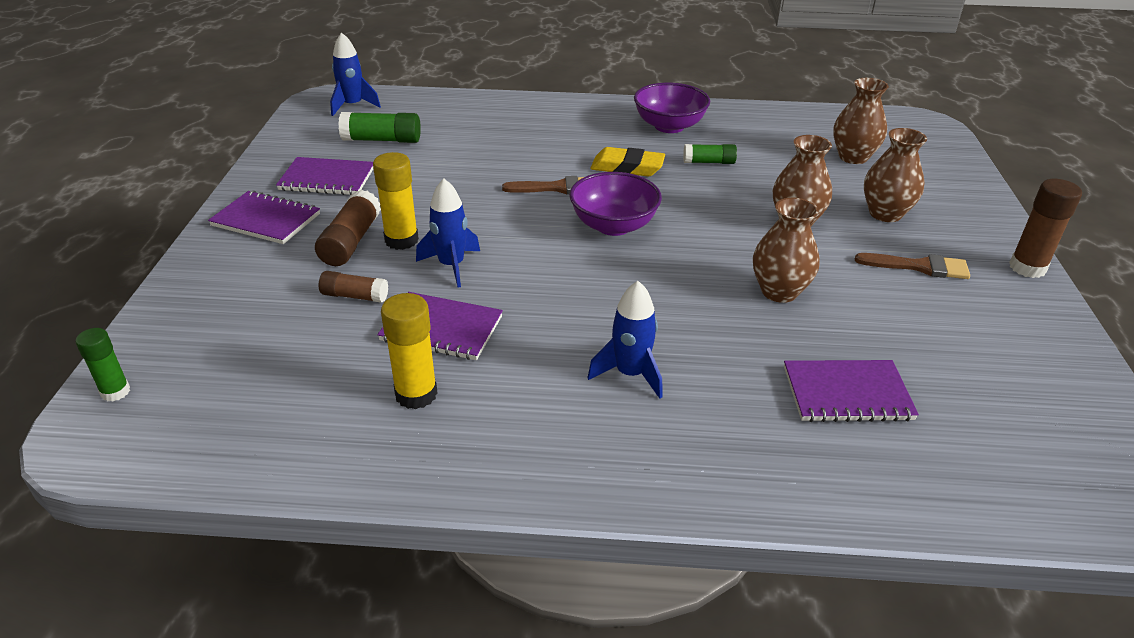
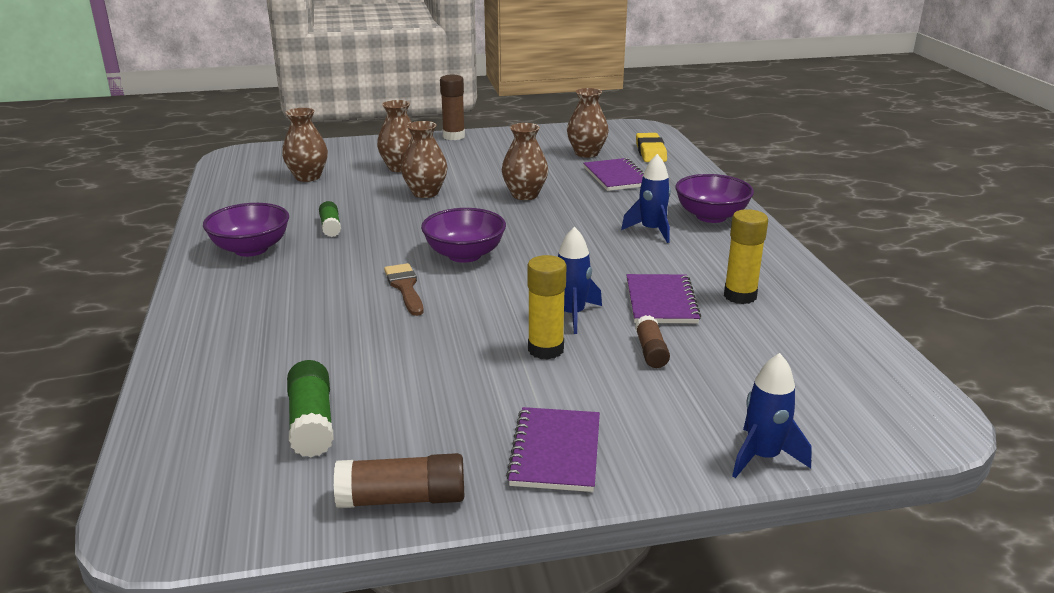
camera: 105 degrees left, 10 degrees down
(115, 392) = (879, 435): green glue stick -> none
(327, 179) = (437, 436): purple notebook -> none
(351, 242) = (565, 378): brown glue stick -> brown glue stick (402, 499)
(353, 106) = (188, 485): blue rocket -> blue rocket (763, 457)
(627, 167) = (351, 260): yellow eraser -> yellow eraser (650, 152)
(663, 452) = (711, 216): none -> purple bowl
(919, 267) = (468, 160): brown brush -> none
(963, 386) = (586, 153): none -> brown vase

